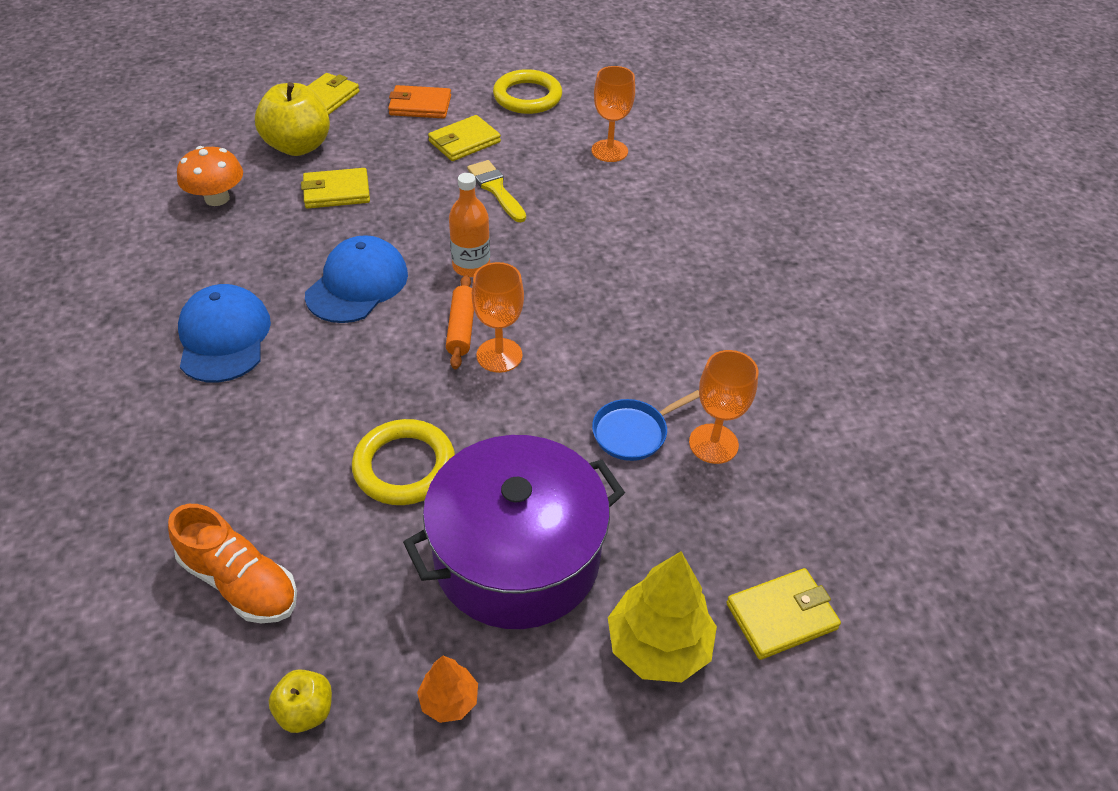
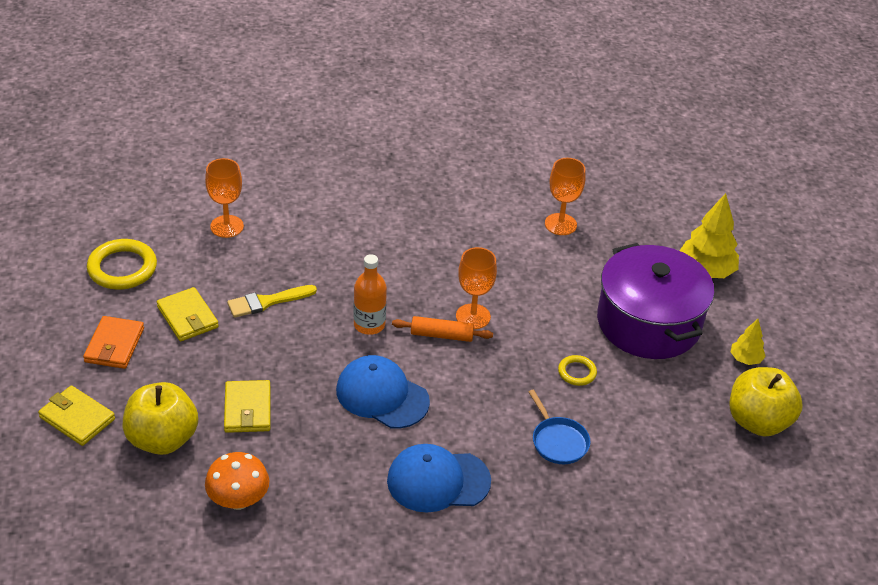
camera: 85 degrees left, 5 degrees down
(240, 582) = (672, 456): orange shoe -> none
(306, 711) = (758, 421): yellow apple -> yellow apple, size x1.95
(404, 466) = (577, 372): yellow ring -> yellow ring, size x0.54
(449, 700) = (745, 359): orange tree -> yellow tree
(633, 432) = (550, 258): blue pan -> blue pan (558, 441)
(781, 616) = (684, 221): yellow wallet -> none

